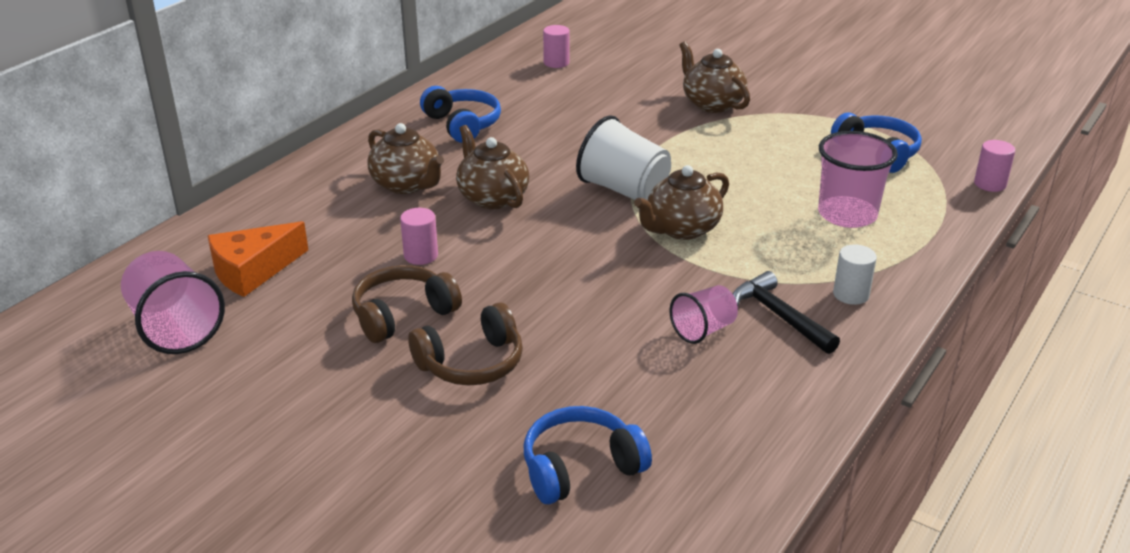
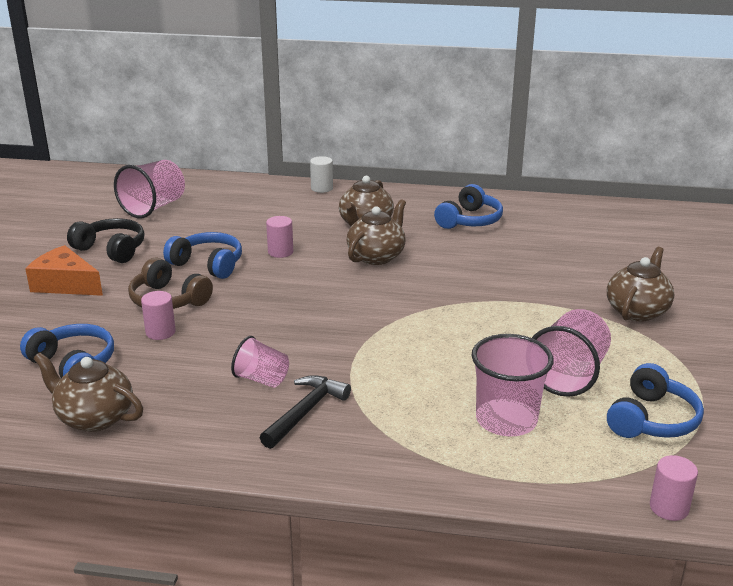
camera: 65 degrees right, 5 degrees down
(253, 271) = (225, 209): orange cheese -> orange cheese (65, 284)
(276, 389) = (111, 249): none -> black headphones
(403, 315) = (208, 264): brown headphones -> blue headphones
(556, 63) = (617, 229): pink cylinder -> pink cylinder (160, 332)
(624, 190) = (438, 303): white cup -> none
(681, 229) = (402, 340): brown teapot -> brown teapot (94, 418)
(794, 166) = (568, 375): none -> pink cup
(851, 294) = (366, 444): white cylinder -> white cylinder (322, 188)

